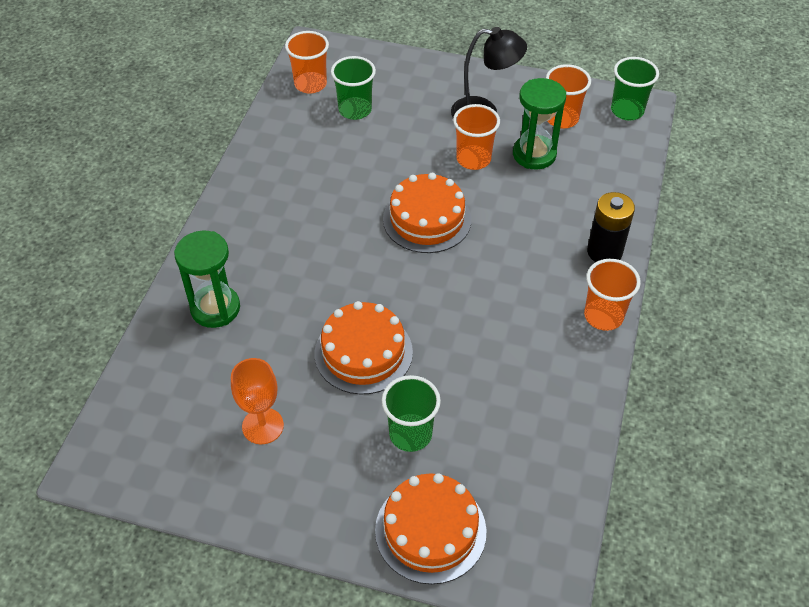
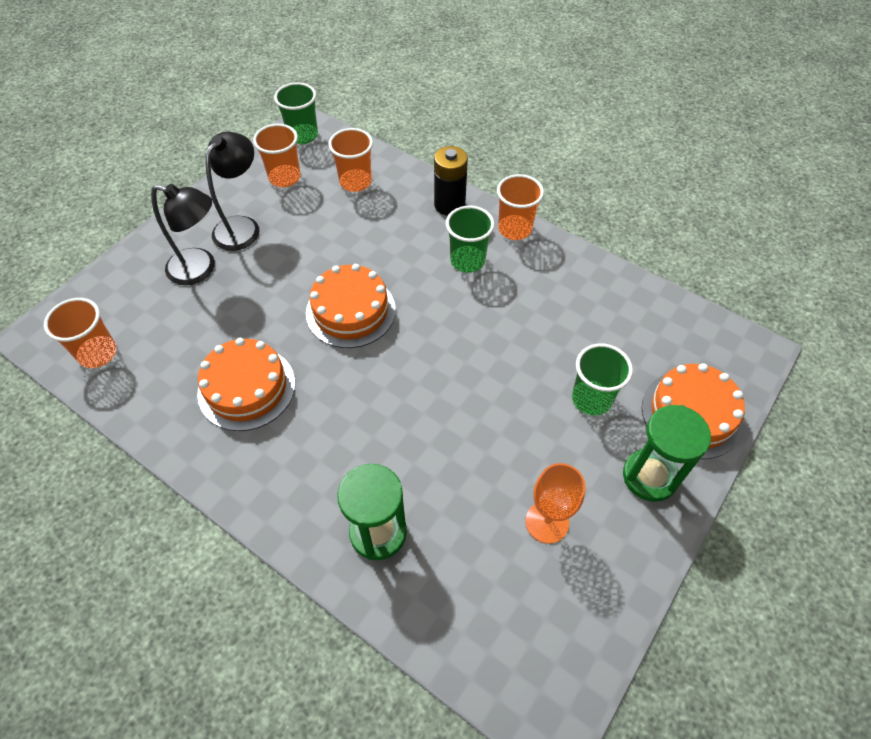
camera: 70 degrees left, 5 degrees up
(355, 110) = (166, 325): green cup -> green cup (467, 261)
(363, 352) = (489, 409): orange cake -> orange cake (246, 388)
(422, 106) = (200, 269): none -> black lamp
(473, 159) = (295, 253): orange cup -> orange cup (355, 182)
(534, 154) = (316, 210): green hourglass -> green hourglass (649, 476)

